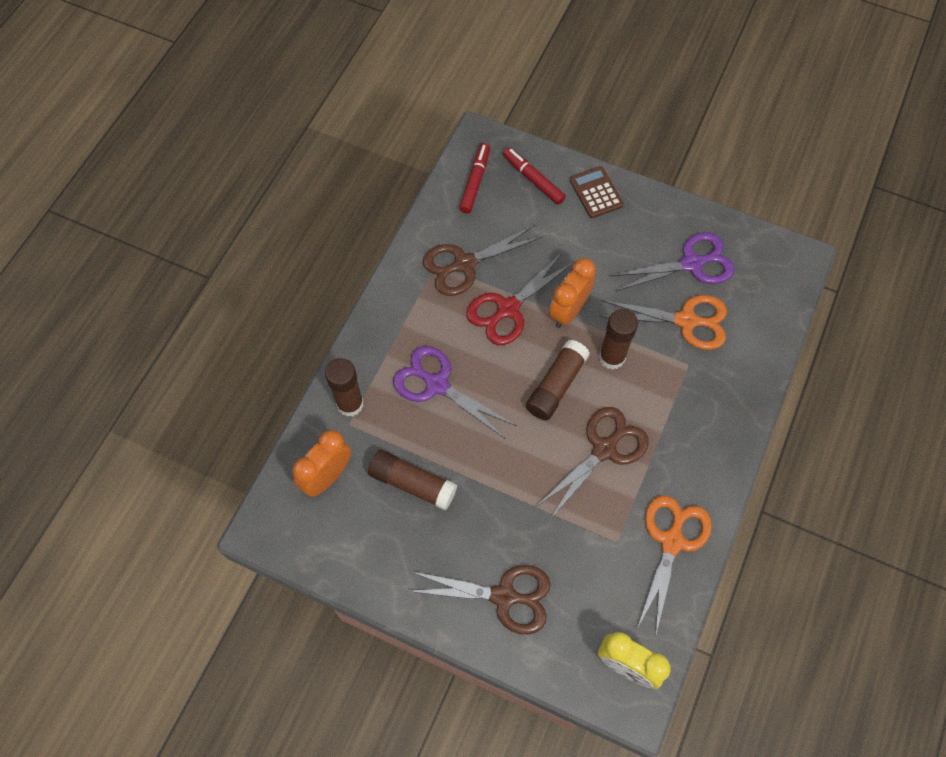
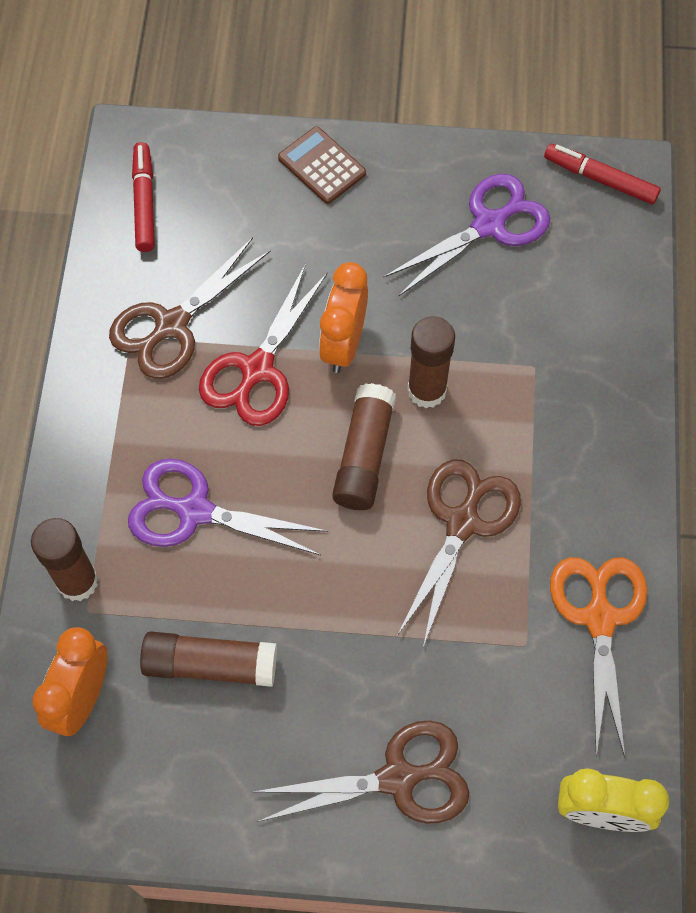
camera: 20 degrees left, 0 degrees up
(533, 179) = (227, 174): red marker -> red marker (600, 179)
(686, 321) = (509, 306): orange scissors -> none

